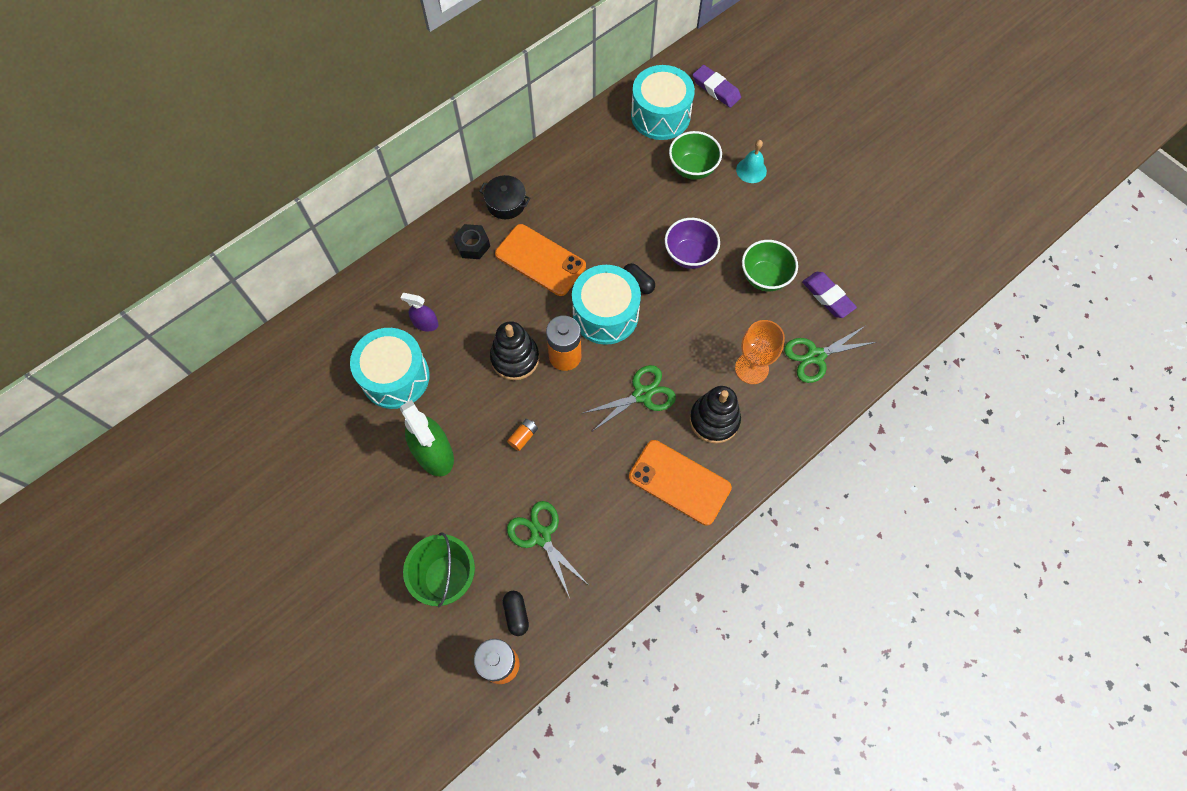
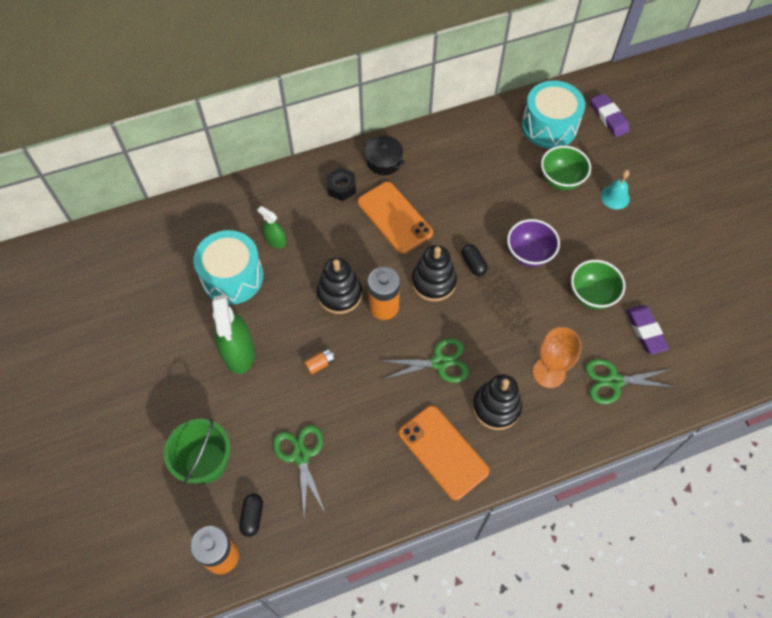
camera: 20 degrees right, 5 degrees down
(425, 323) = (275, 240): purple spray bottle -> green spray bottle
(605, 314) = (433, 282): turquoise drum -> black stacking toy

